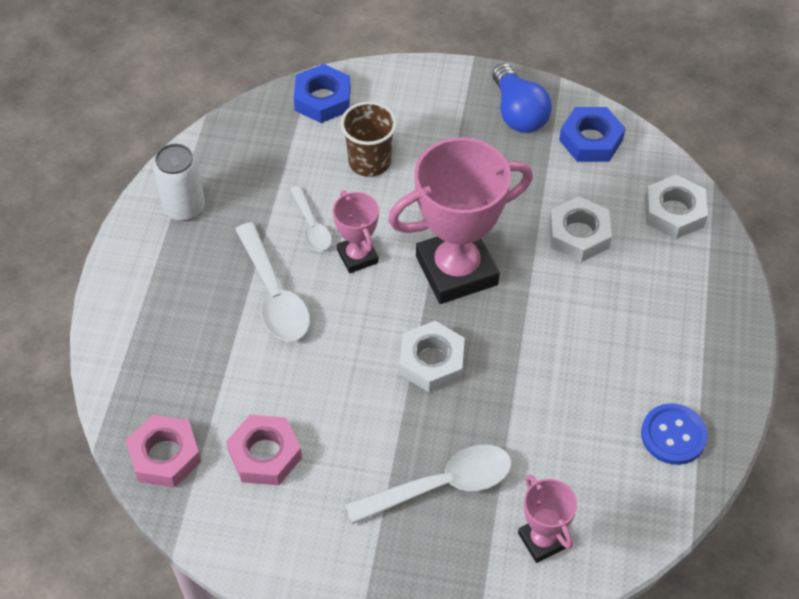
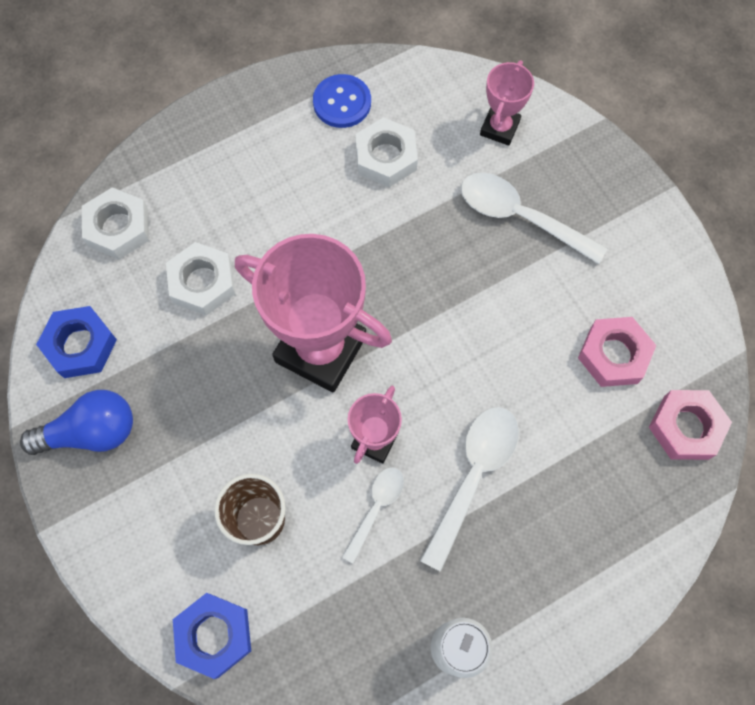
camera: 130 degrees left, 15 degrees up
(431, 361) = (425, 301): white nut -> white nut (386, 157)
(518, 112) = (91, 432): blue light bulb -> blue light bulb turned 45 degrees clockwise

